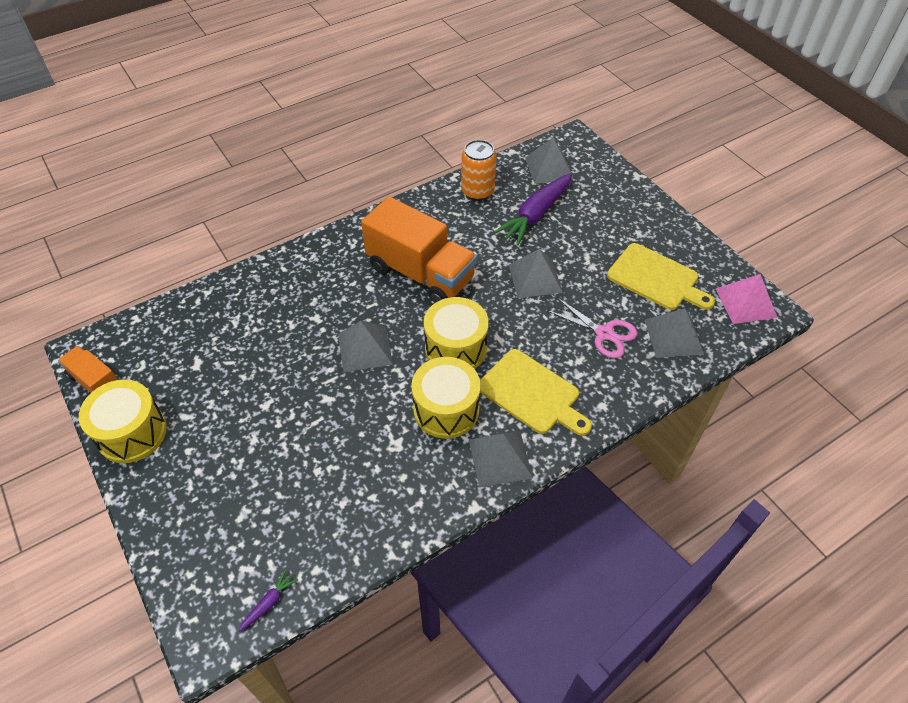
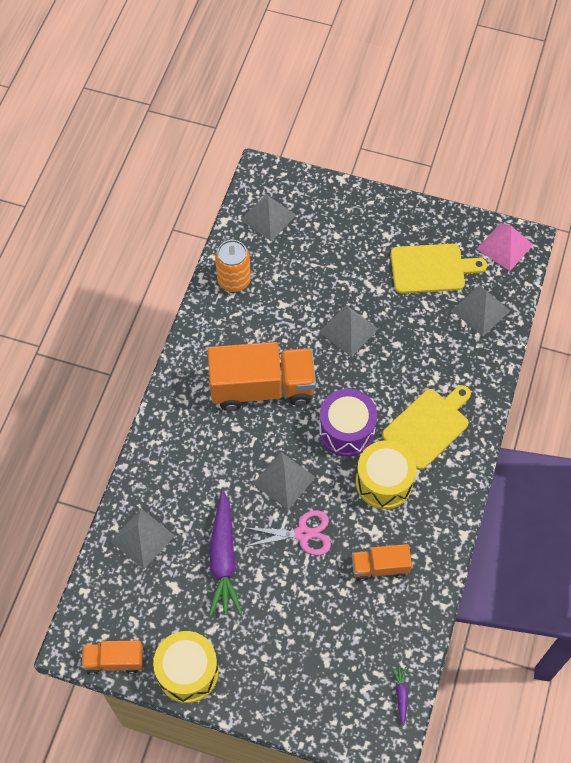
camera: 40 degrees left, 10 degrees up
(370, 475) = (380, 567): none -> orange truck
(456, 348) = (346, 430): yellow drum -> purple drum
(500, 458) = (449, 489): grey pyramid -> grey pyramid (142, 538)
(532, 393) = (428, 426): yellow cutting board -> yellow cutting board turned 45 degrees counterclockwise
(535, 215) = (298, 271): purple carrot -> purple carrot (223, 559)
(604, 333) = (434, 342): pink scissors -> pink scissors (303, 534)

